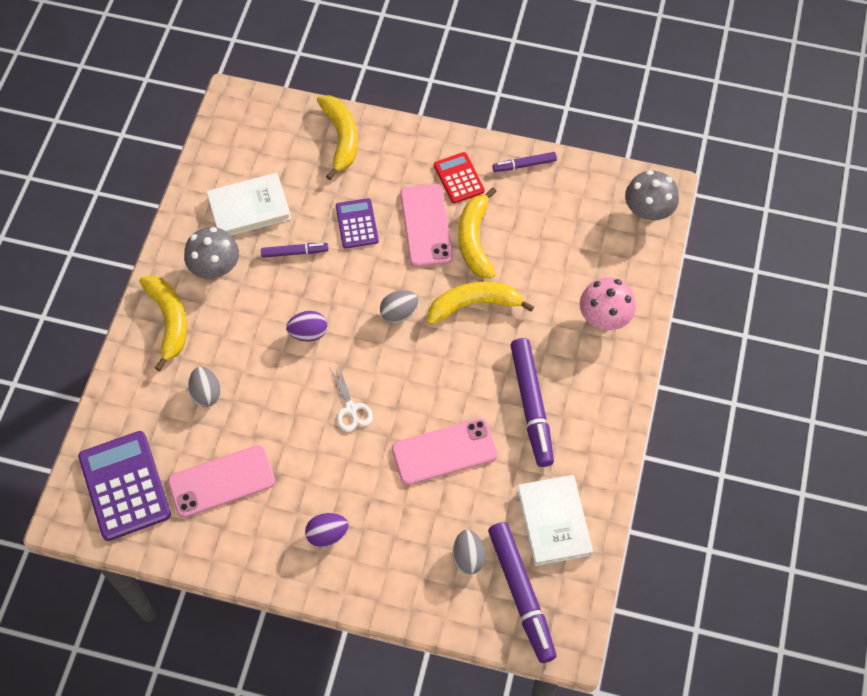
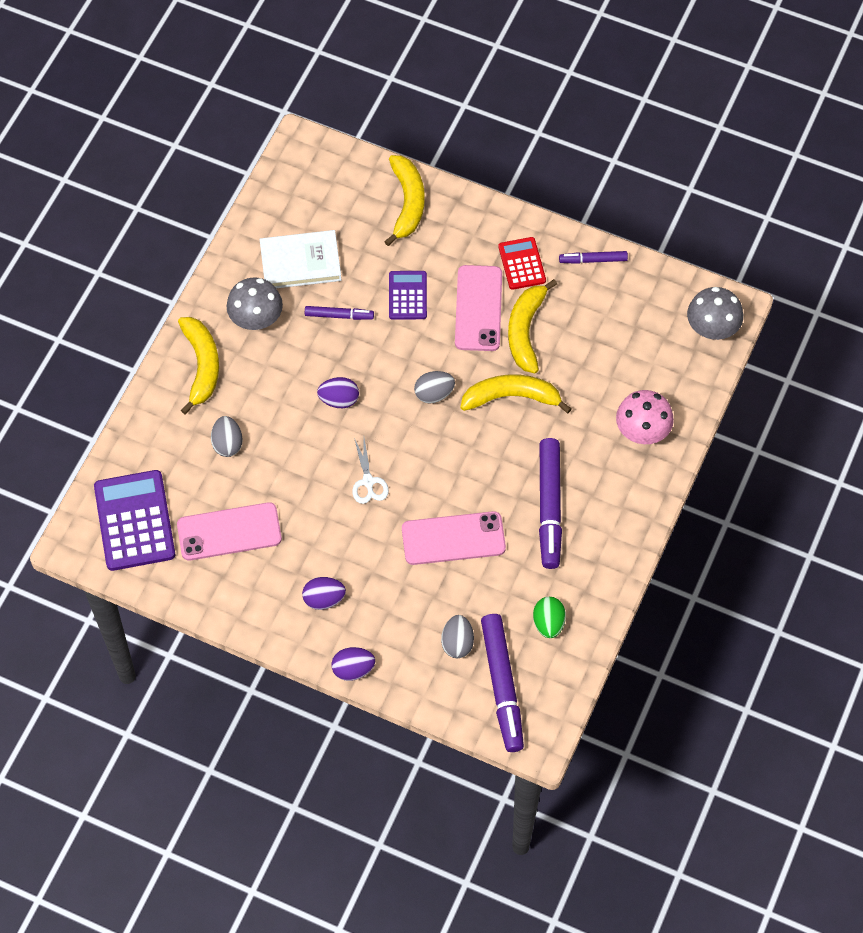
camera: 10 degrees right, 0 degrees up
(369, 602) = (353, 669): none -> purple egg
(554, 521) = (548, 623): white book -> green egg

